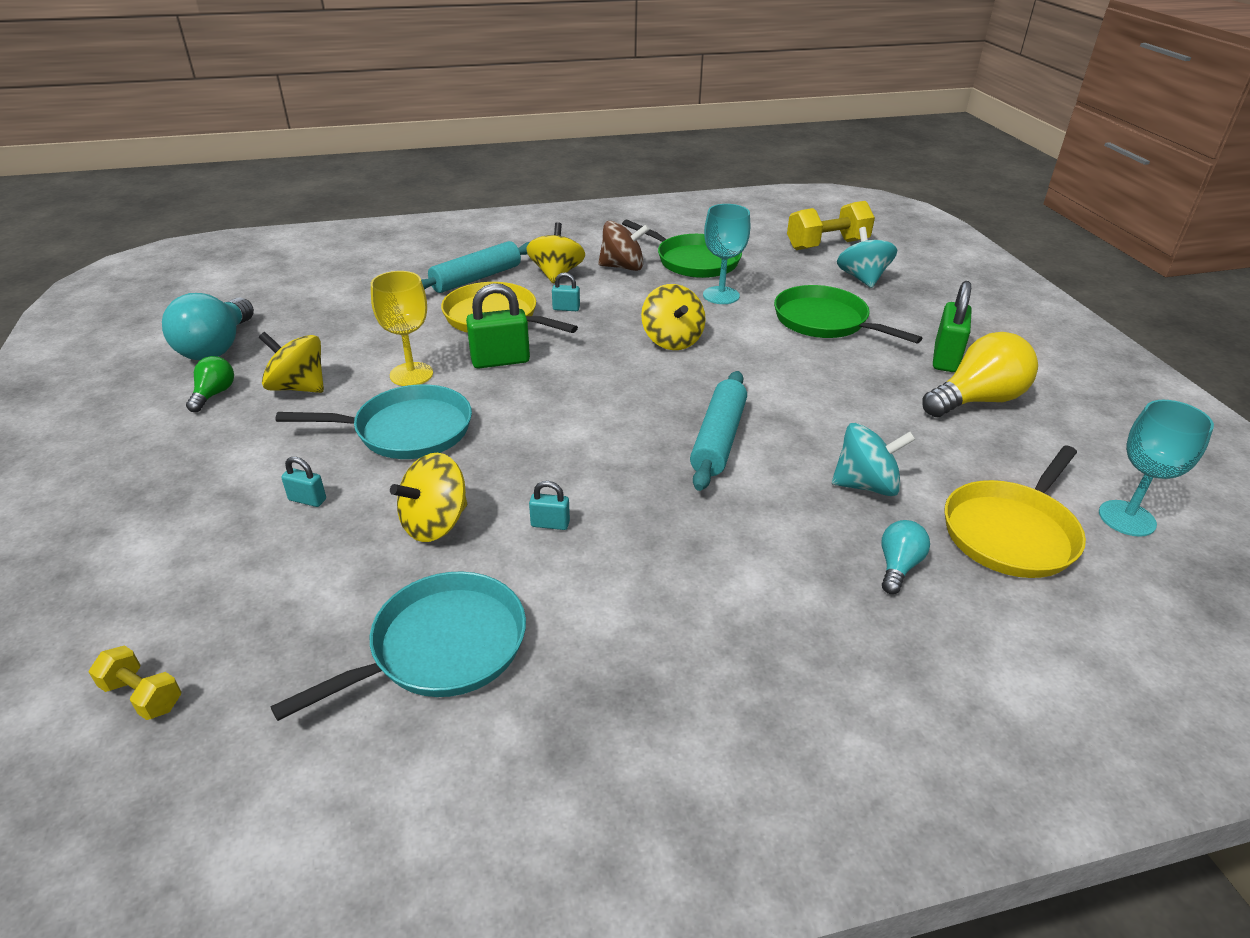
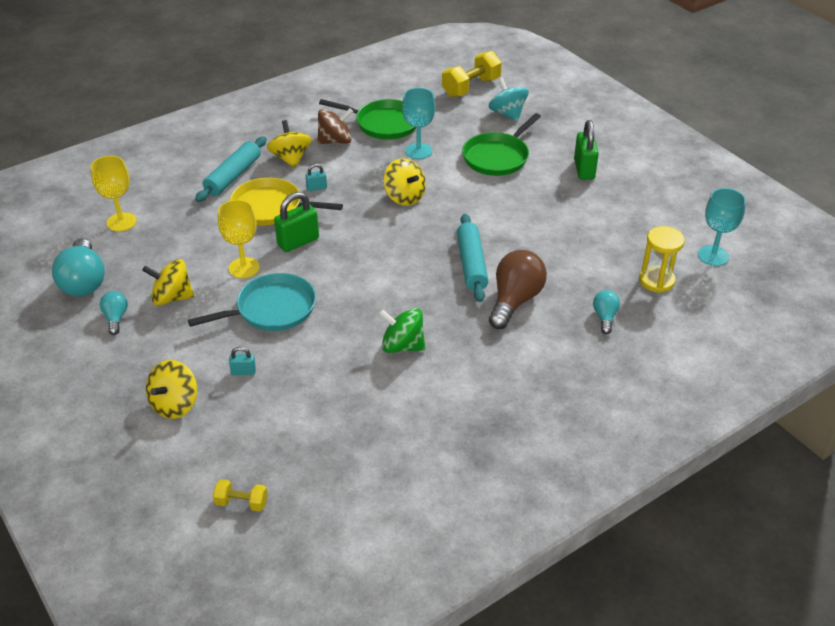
camera: 20 degrees left, 5 degrees up
(214, 394) = (116, 318): green light bulb -> turquoise light bulb
(314, 297) = (121, 222): none -> yellow goblet
(435, 523) = (334, 364): yellow spinning top -> yellow spinning top (175, 404)
(441, 647) = (386, 430): turquoise pan -> none
(550, 524) = (402, 346): turquoise padlock -> green spinning top
(758, 504) = (515, 300): none -> brown light bulb
(824, 321) = (497, 157): green pan -> green pan turned 75 degrees counterclockwise
(866, 485) = (569, 272): turquoise spinning top -> none
(977, 400) = (612, 197): yellow light bulb -> none
(1011, 532) = (656, 281): yellow pan -> yellow hourglass

